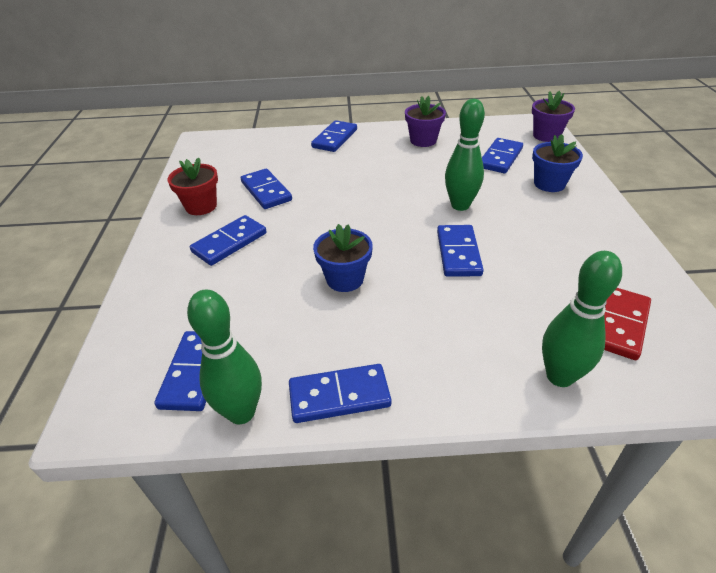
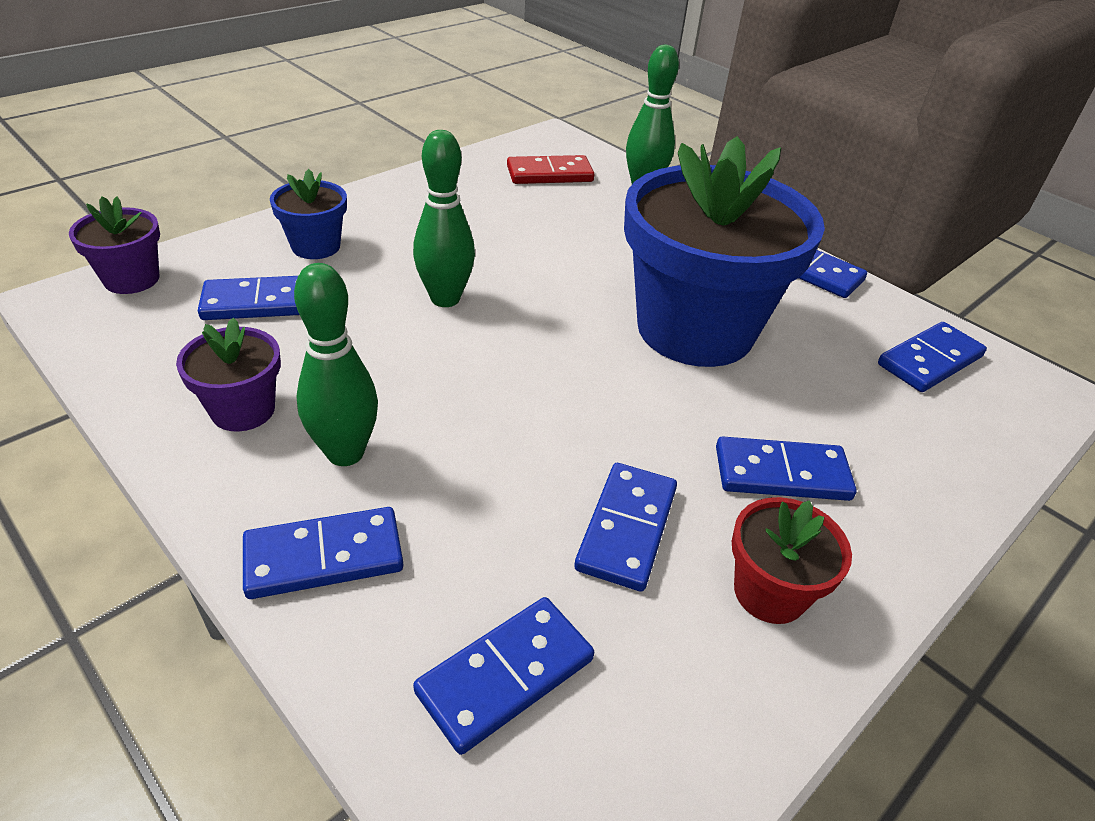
camera: 135 degrees left, 0 degrees up
(241, 412) = (902, 310): green bowling pin -> green bowling pin (345, 453)
(345, 279) = (695, 329): blue flower pot -> blue flower pot, size x2.27
(458, 253) = (551, 271): blue domino -> blue domino (505, 676)

